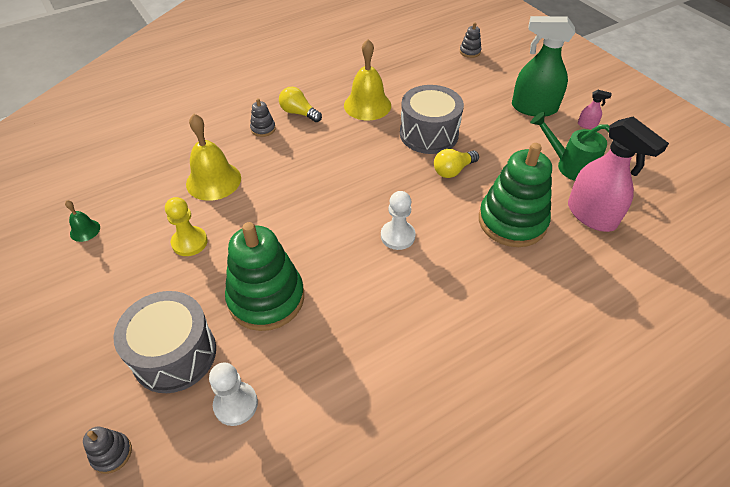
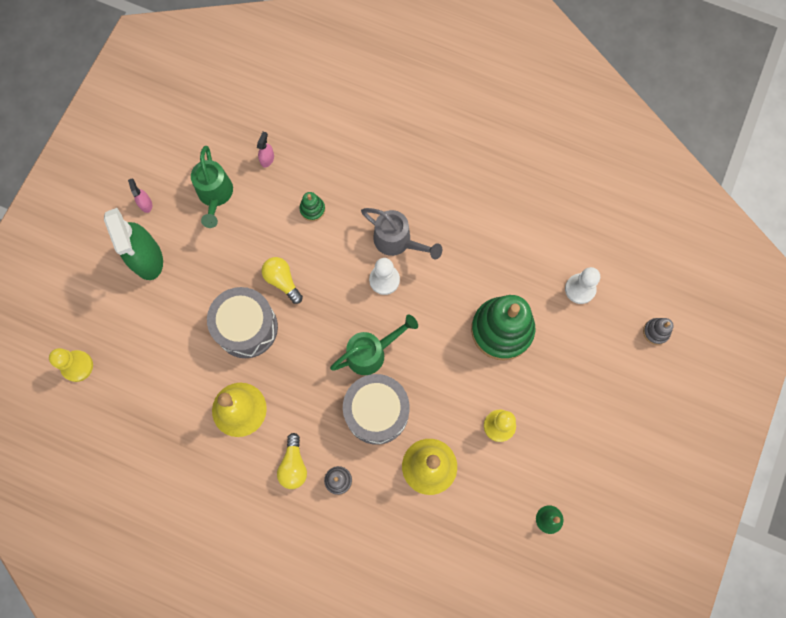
camera: 125 degrees left, 25 degrees up
(174, 354) = (581, 353): grey drum -> grey drum (376, 412)
(338, 193) = (371, 353): none -> green watering can
(429, 267) = (397, 241): none -> grey watering can
(453, 170) = (282, 281): yellow light bulb -> yellow light bulb turned 150 degrees counterclockwise
(470, 52) = (77, 366): grey stacking toy -> yellow pawn
(512, 221) = (312, 209): green stacking toy -> green stacking toy, size x0.42
(591, 215) = (267, 159): pink spray bottle -> pink spray bottle, size x0.41

